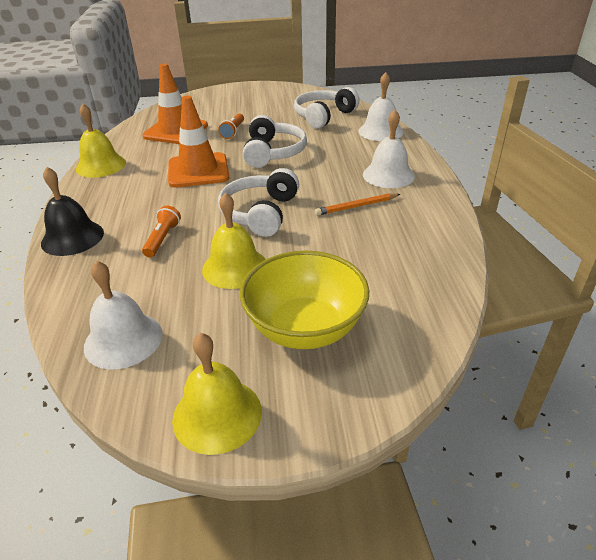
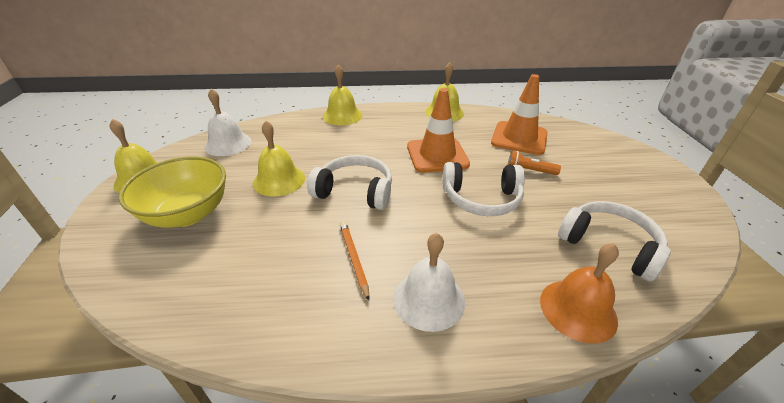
camera: 90 degrees right, 0 degrees up
(72, 237) = (342, 116): black bell -> yellow bell
(162, 239) = (329, 147): orange flashlight -> none
(380, 131) = (578, 309): white bell -> orange bell

